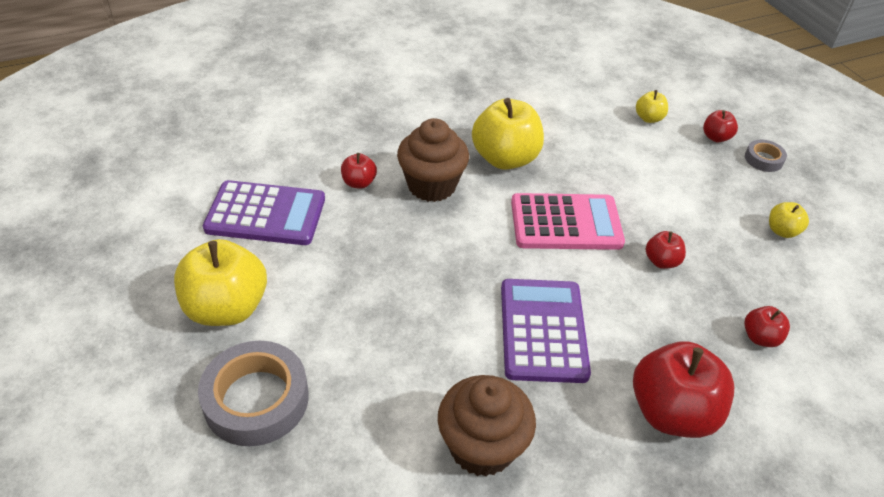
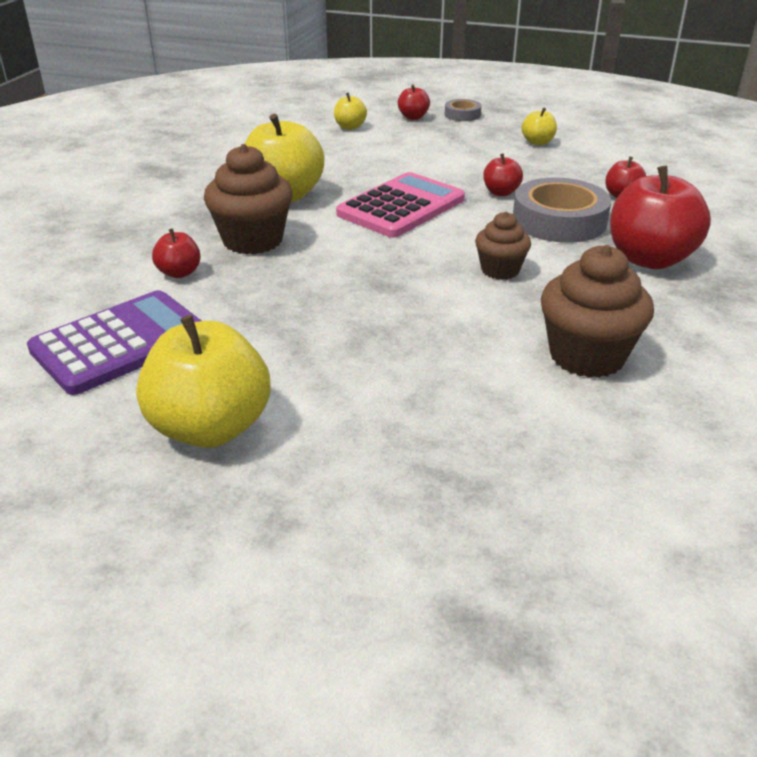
camera: 45 degrees left, 10 degrees down
(256, 399) = (367, 463): grey tape -> grey tape (559, 221)
(543, 330) = (500, 270): purple calculator -> brown cupcake

